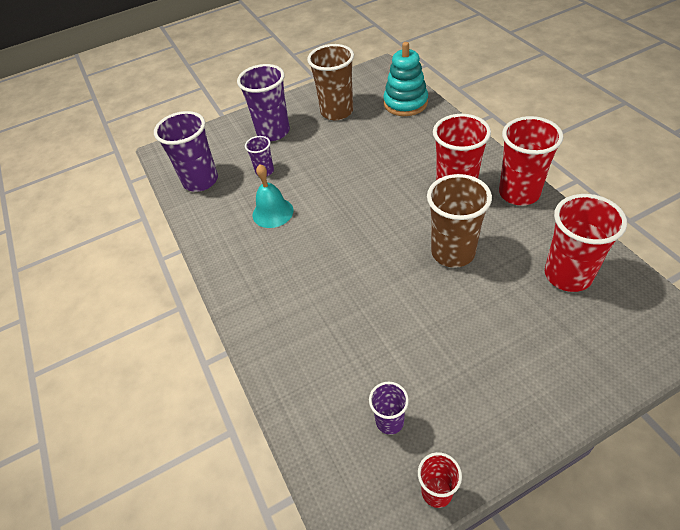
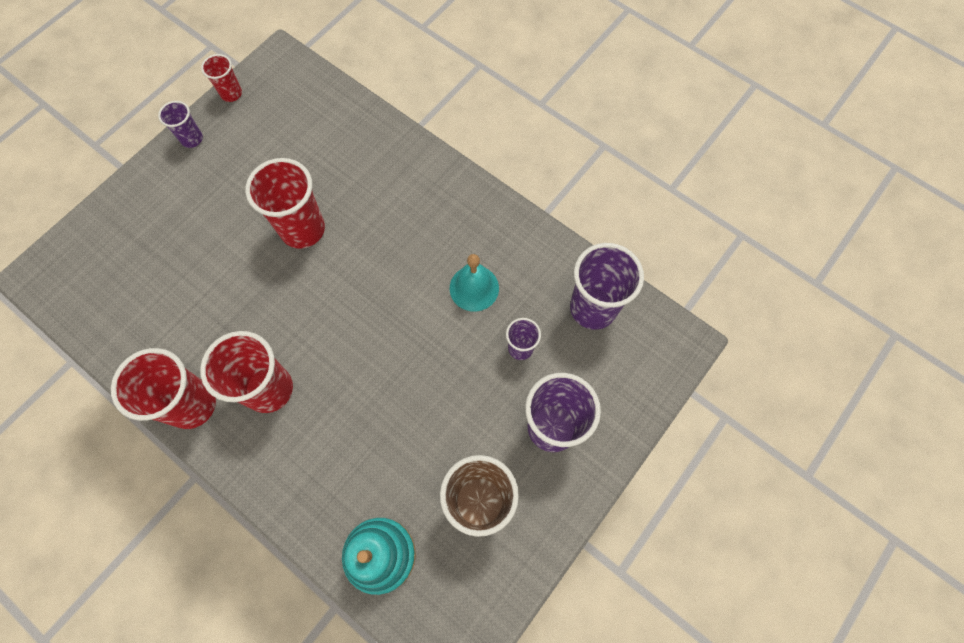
camera: 150 degrees right, 20 degrees up
(389, 421) = (276, 124): purple cup -> purple cup (192, 139)
(453, 252) = (256, 295): brown cup -> none
(568, 275) = (137, 302): red cup -> red cup (303, 229)

